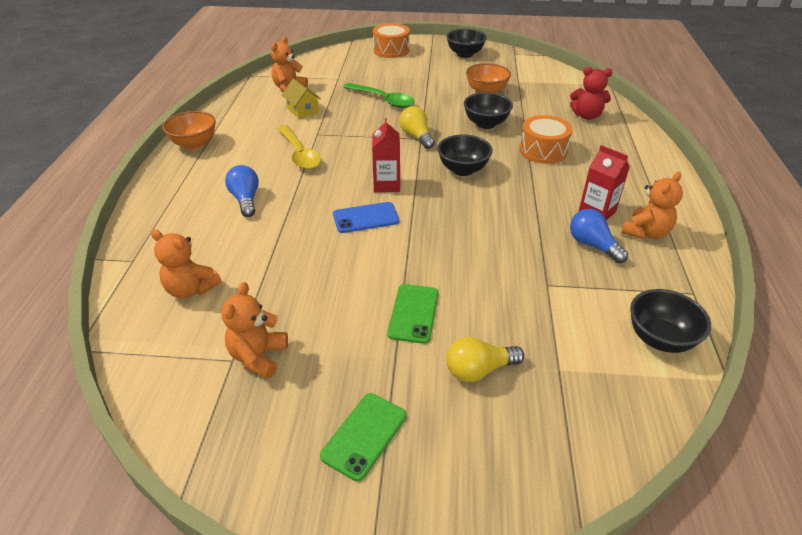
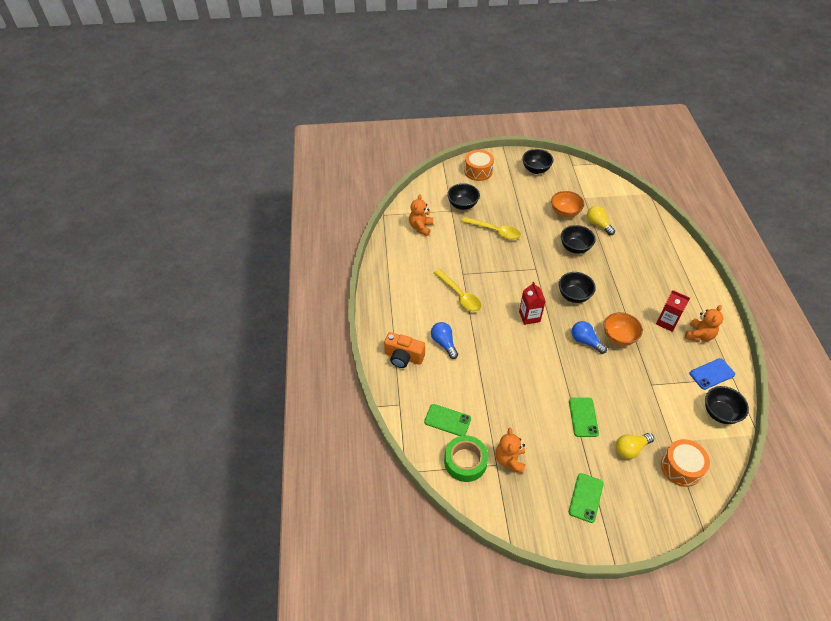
camera: 10 degrees left, 10 degrees up
(178, 208) = (403, 357): none -> orange camera
(183, 348) = (465, 461): none -> green tape
(191, 289) = (447, 420): orange teddy bear -> green phone
(194, 144) = (382, 296): orange bowl -> orange bowl (618, 337)
(302, 110) = (441, 250): yellow house -> none
(355, 75) = (462, 205): none -> black bowl
(366, 218) = (527, 348): blue phone -> blue phone (712, 374)
(383, 100) = (494, 231): green spoon -> yellow spoon
(416, 137) = (532, 267): yellow light bulb -> yellow light bulb (598, 225)
(543, 150) = (620, 270): orange drum -> orange drum (681, 467)
(586, 116) = (640, 230): red teddy bear -> none
(592, 245) = (670, 350): blue light bulb -> blue light bulb (585, 341)

